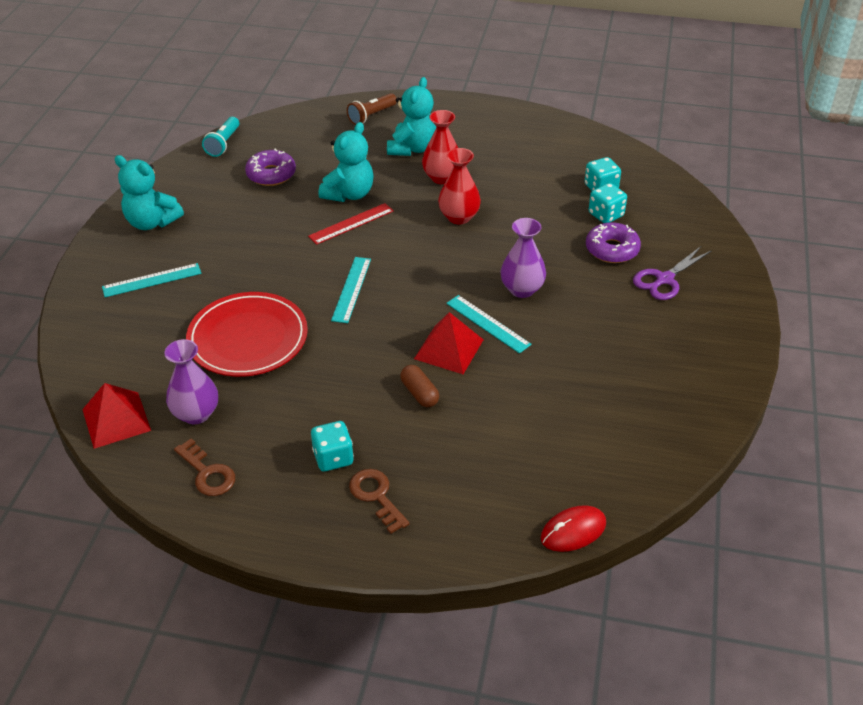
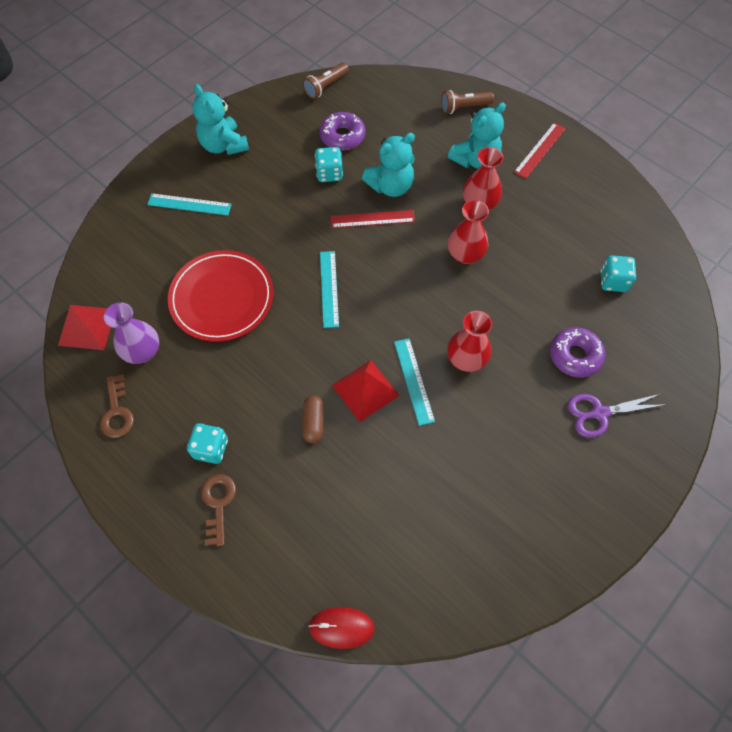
camera: 30 degrees right, 20 degrees up
(223, 144) = (325, 87): turquoise flashlight -> brown flashlight
(351, 289) = (329, 288): turquoise ruler -> turquoise ruler turned 45 degrees counterclockwise
(464, 122) = (539, 150): none -> red ruler
(522, 289) = (466, 359): purple vase -> red vase
(606, 215) = (596, 314): turquoise dice -> turquoise dice (329, 173)

